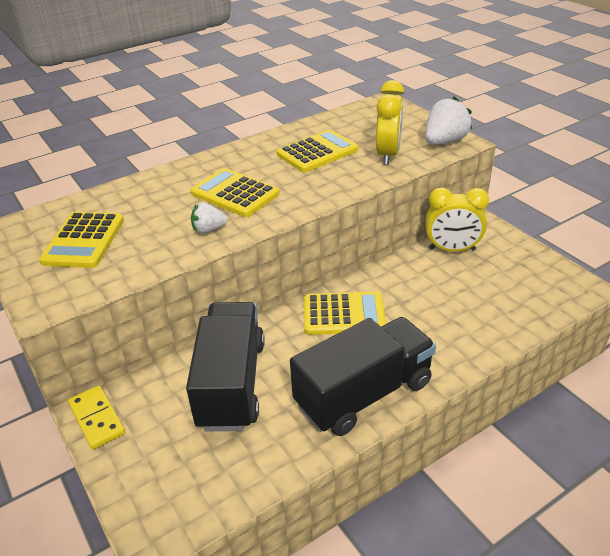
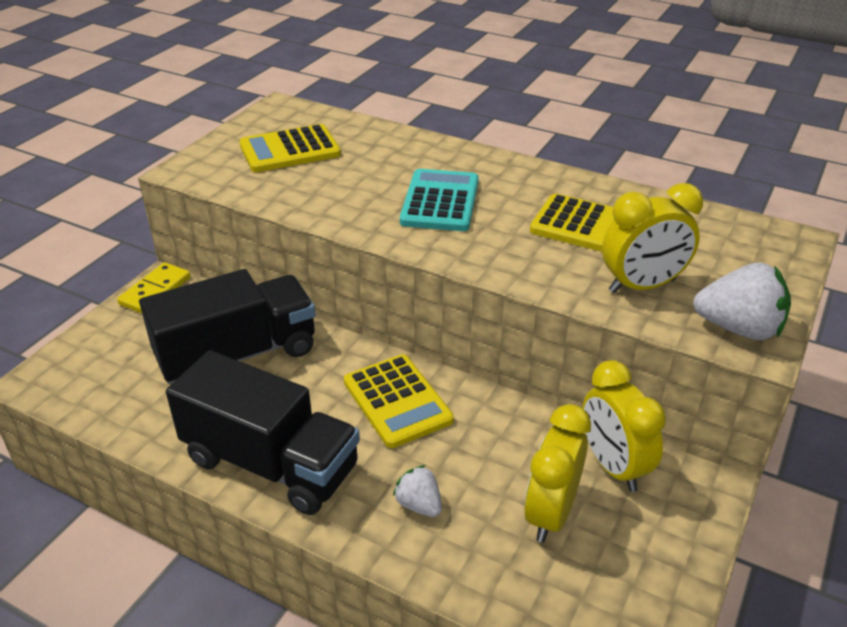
camera: 60 degrees right, 0 degrees up
(208, 230) = (358, 210): white strawberry -> white strawberry (419, 505)
(235, 194) = (440, 201): yellow calculator -> turquoise calculator
(474, 283) = (550, 513): none -> yellow clock

